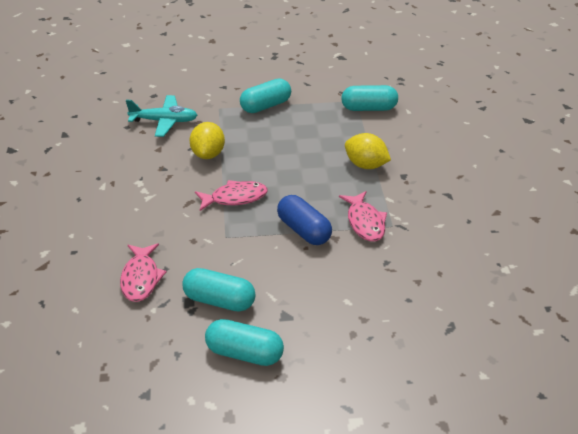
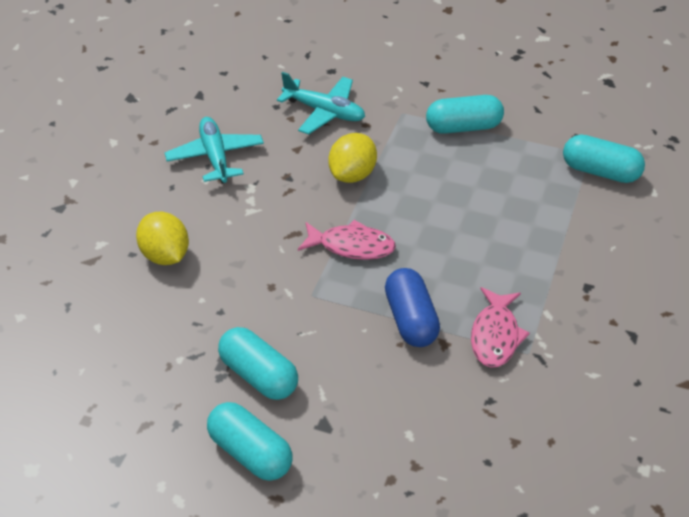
camera: 25 degrees right, 5 degrees up
(101, 170) = (215, 157): none -> turquoise plane
(141, 278) = (187, 314): pink fish -> none
(365, 165) = (545, 254): yellow lemon -> yellow lemon (165, 255)

